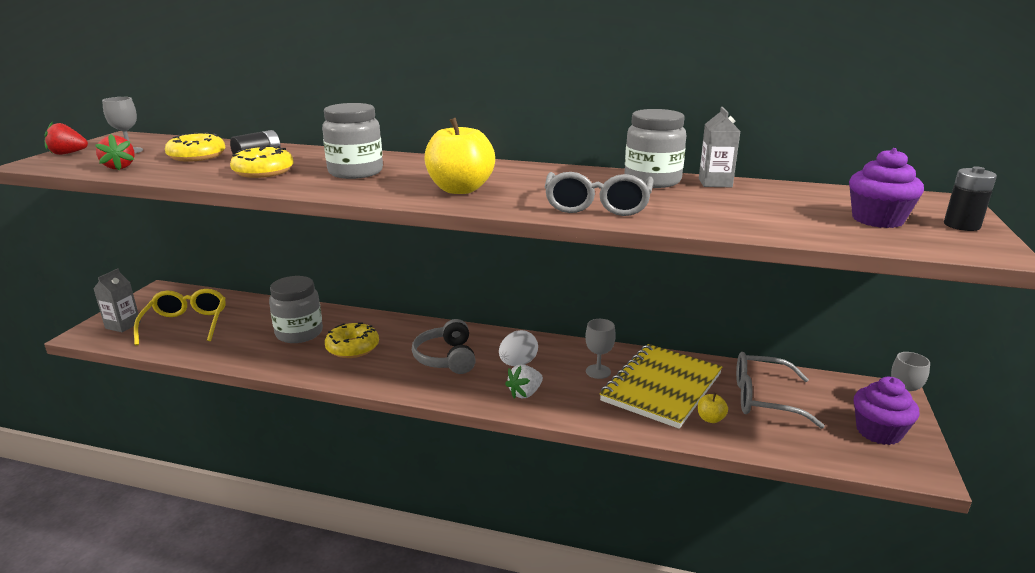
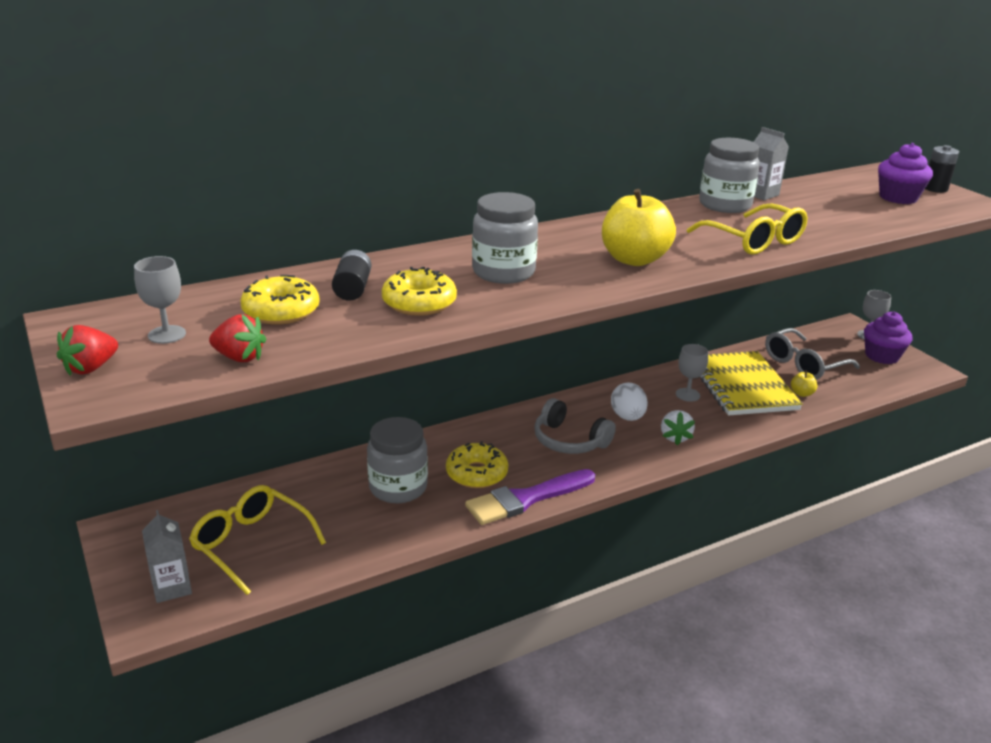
camera: 45 degrees left, 5 degrees up
(348, 376) = (526, 499): none -> purple brush
(597, 205) = (753, 240): grey glasses -> yellow glasses

